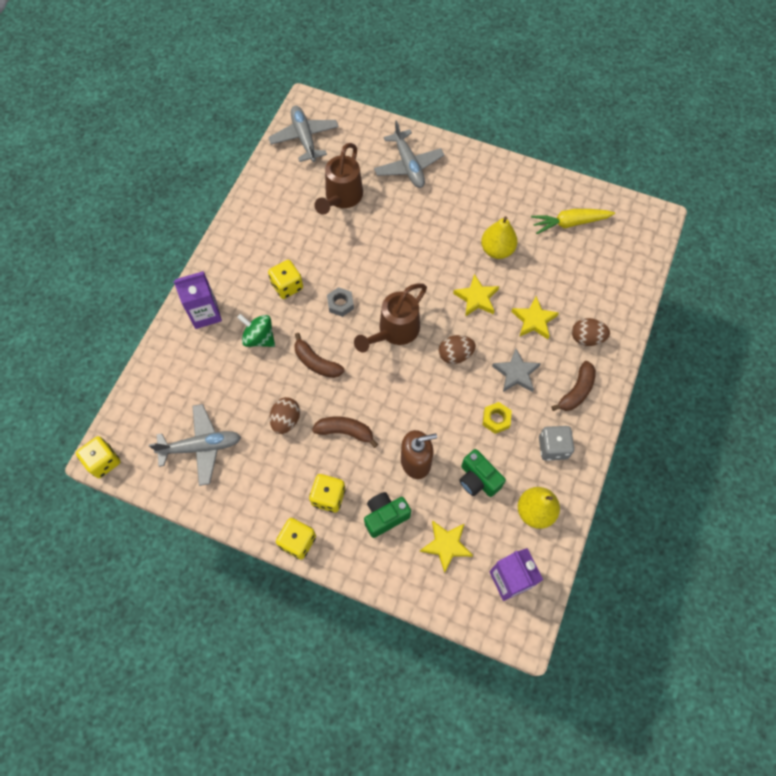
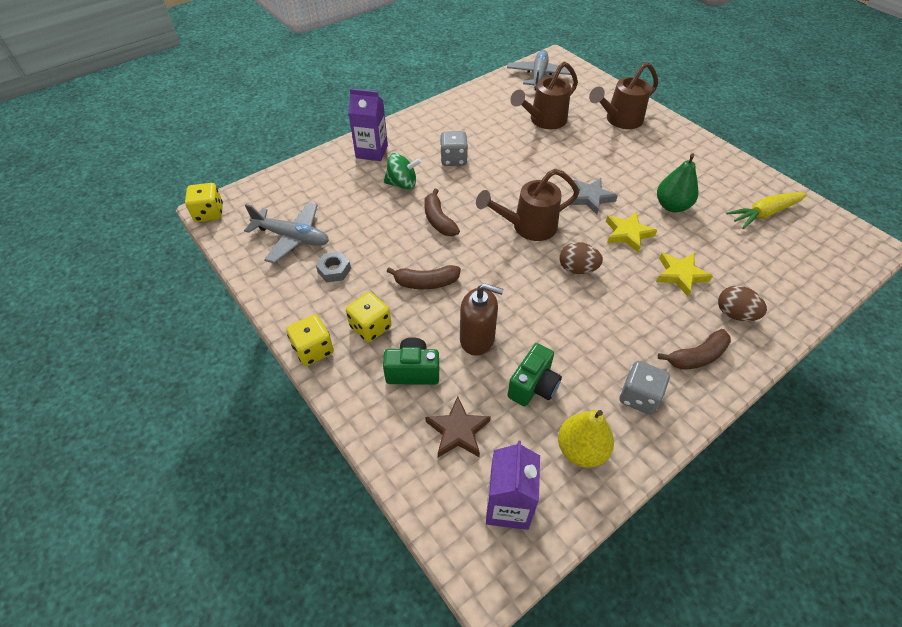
camera: 30 degrees right, 15 degrees down
(259, 338) = (402, 184): green spinning top -> green spinning top turned 120 degrees clockwise
(286, 420) = (379, 250): brown egg -> none
(287, 286) = (453, 159): yellow dice -> grey dice
(340, 304) = (491, 188): grey nut -> grey nut (334, 270)
(345, 432) = (426, 283): brown banana -> brown banana turned 135 degrees clockwise
(408, 165) = (620, 120): grey plane -> brown watering can
(446, 545) = (458, 431): yellow star -> brown star
(478, 479) = (533, 386): green camera -> green camera turned 135 degrees counterclockwise
(496, 419) = (587, 341): yellow nut -> none
(497, 250) = (672, 206): yellow pear -> green pear
(516, 373) = (634, 311): grey star -> grey star (590, 198)
(570, 223) = (764, 214): yellow carrot -> yellow carrot turned 45 degrees counterclockwise

